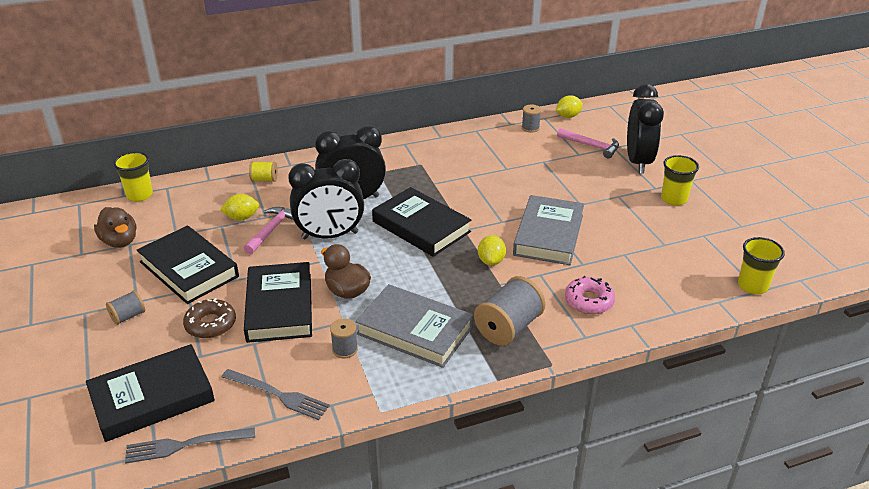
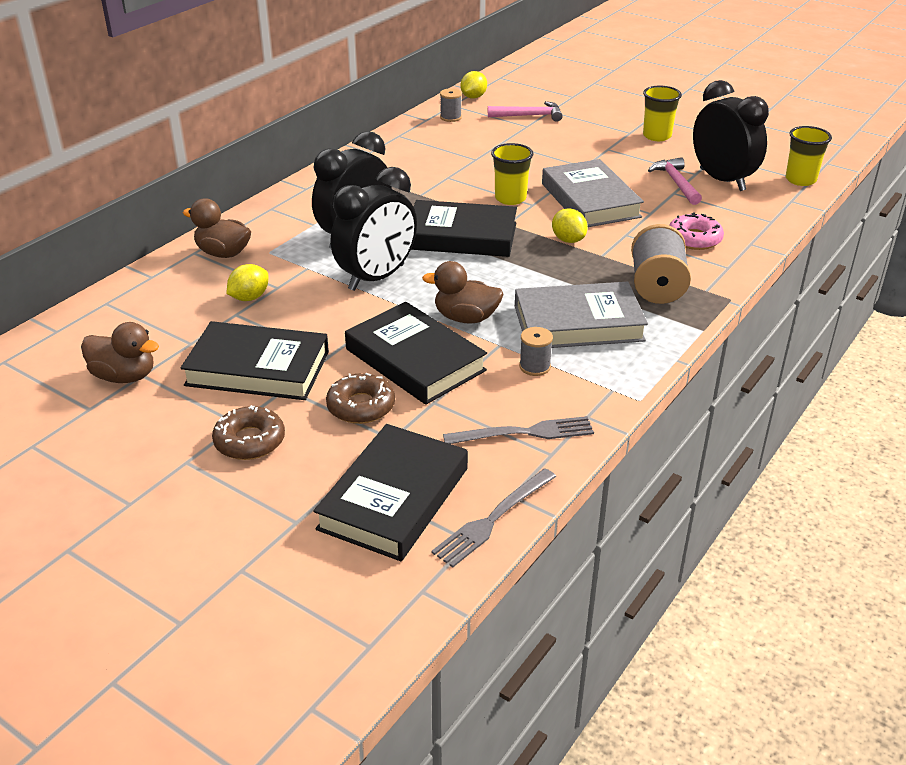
camera: 35 degrees left, 0 degrees up
(128, 316) = (249, 441): grey spool -> brown donut
(139, 195) = (80, 323): yellow cup -> yellow cup (510, 198)
(264, 179) = (223, 253): yellow spool -> brown duck
(271, 230) = (303, 296): pink hammer -> pink hammer (676, 183)
(638, 161) = (588, 116): black clock -> black clock (722, 180)

